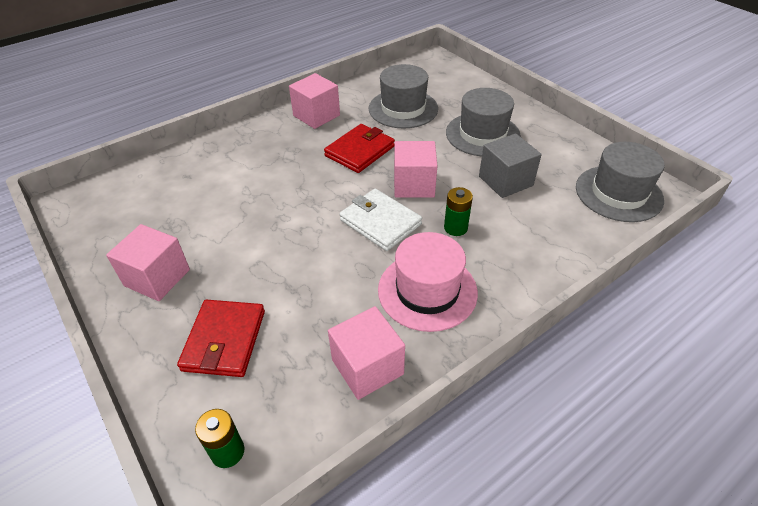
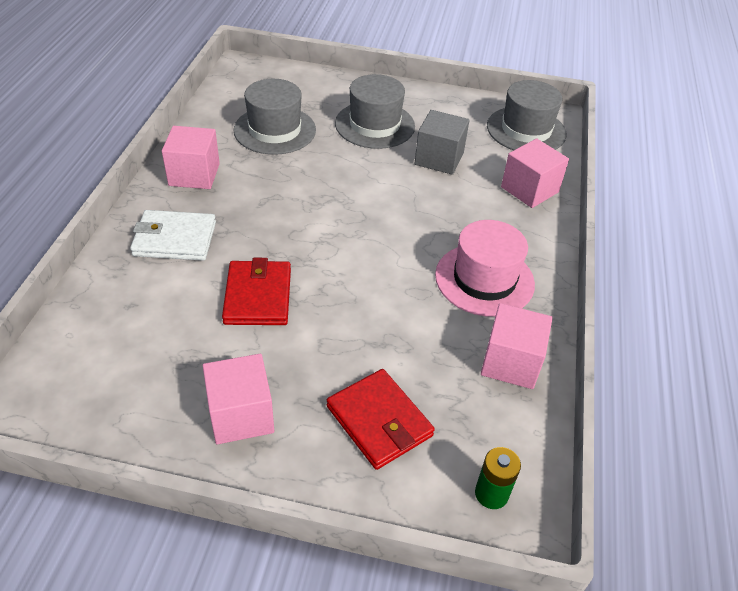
camera: 45 degrees left, 0 degrees up
(360, 151) = (285, 190): red wallet -> red wallet (258, 296)
(380, 222) = (383, 245): white wallet -> white wallet (175, 239)
(414, 185) = (371, 198): pink cube -> pink cube (529, 189)
(455, 228) = (447, 217): green battery -> none

